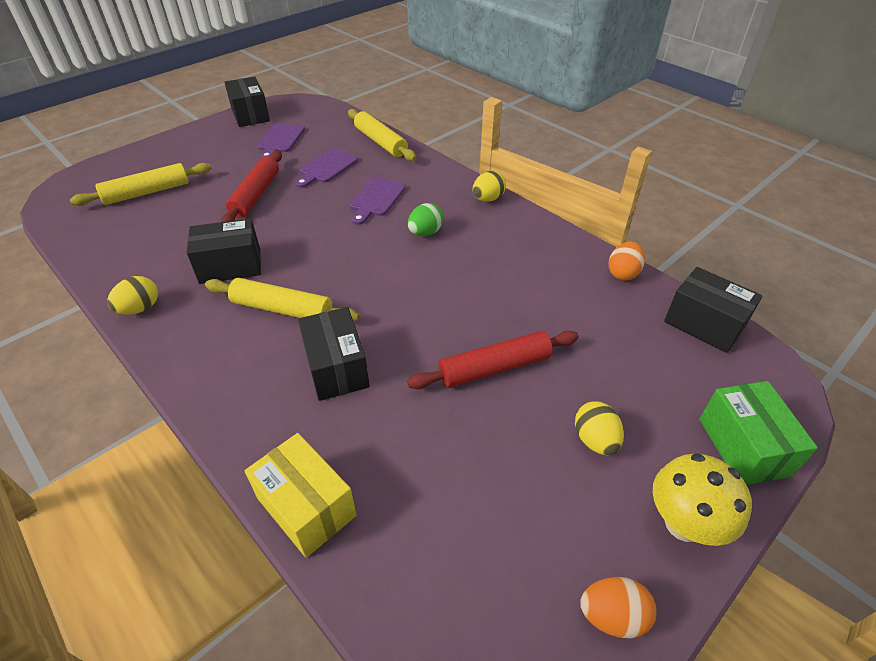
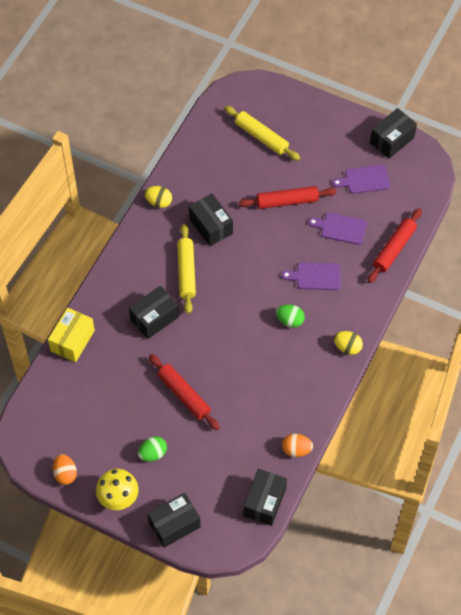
camera: 70 degrees right, 15 degrees up
(380, 142) = (394, 249): yellow rolling pin -> red rolling pin
(595, 440) = (153, 453): yellow egg -> green egg
(743, 446) = (174, 525): green box -> black box

